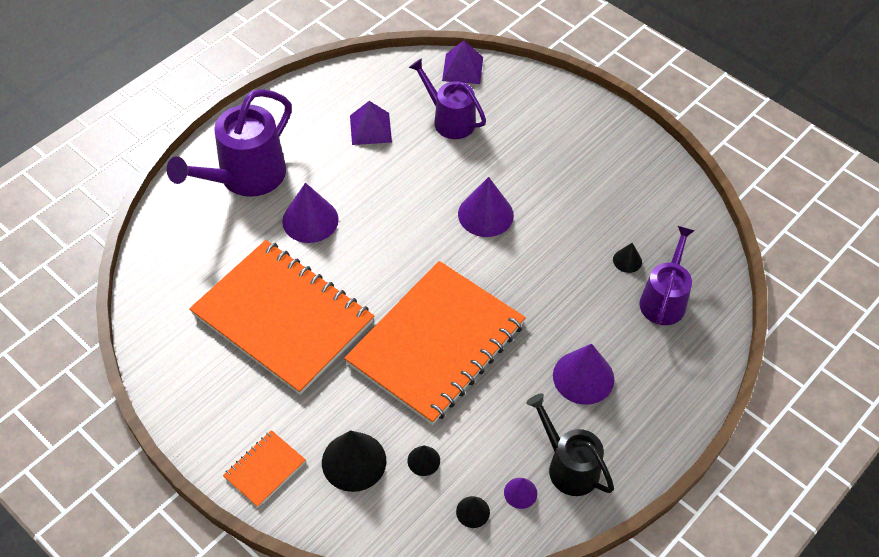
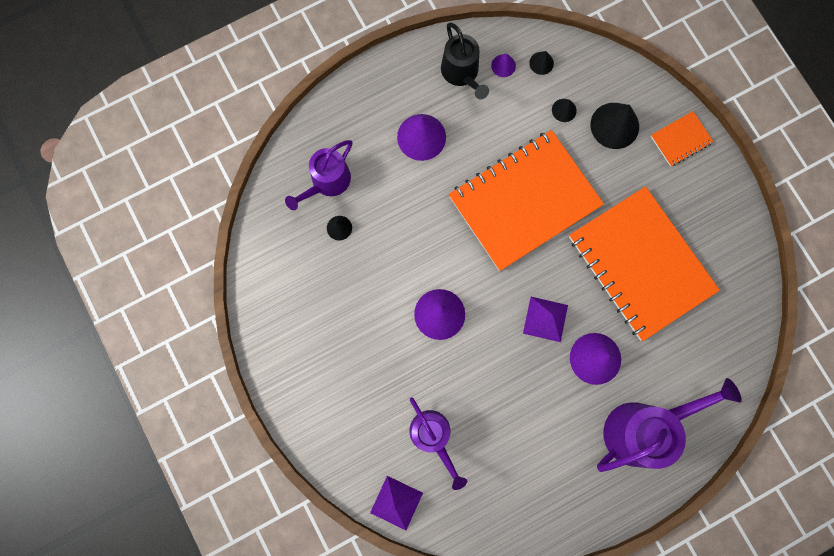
camera: 160 degrees left, 25 degrees up
(370, 128) = (512, 451): purple pyramid -> purple pyramid (545, 319)

